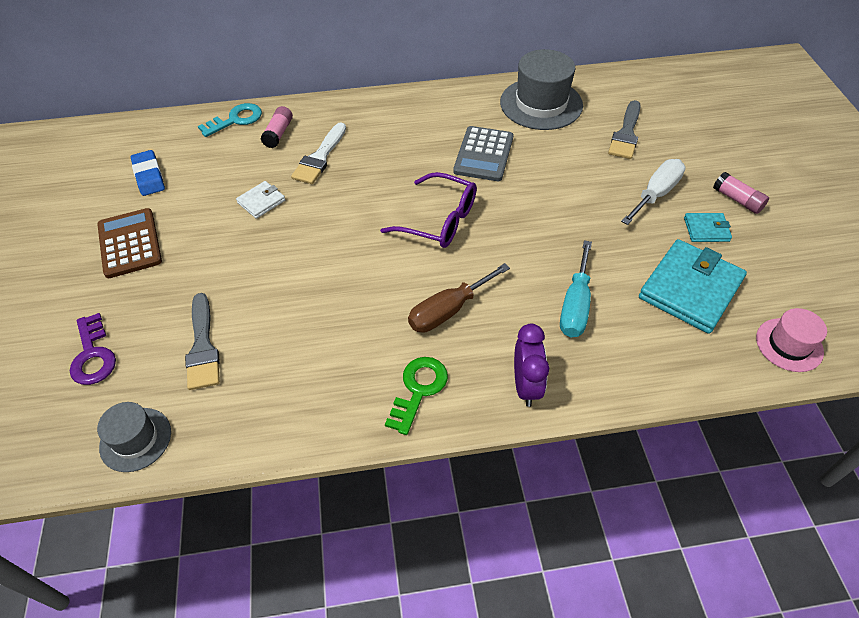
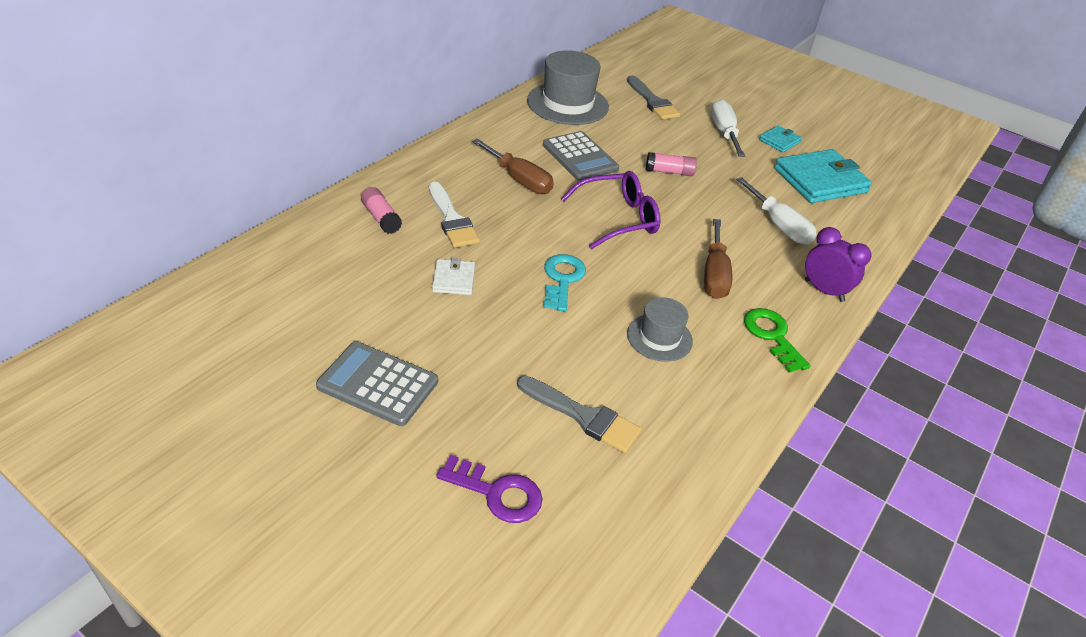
camera: 50 degrees left, 10 degrees down
(129, 243) = (378, 384): brown calculator -> grey calculator
(135, 439) = (640, 521): grey hat -> grey hat (659, 337)
(149, 176) = (300, 318): blue eraser -> none
(236, 120) = (317, 226): turquoise key -> turquoise key (562, 279)
(409, 150) = (519, 179): none -> brown screwdriver
(575, 305) = (779, 225): turquoise screwdriver -> white screwdriver
(690, 289) = (820, 180): turquoise wallet -> turquoise wallet turned 75 degrees clockwise
(737, 200) = (770, 115): pink glue stick -> pink glue stick (669, 172)
(789, 345) = (902, 185): pink hat -> none

